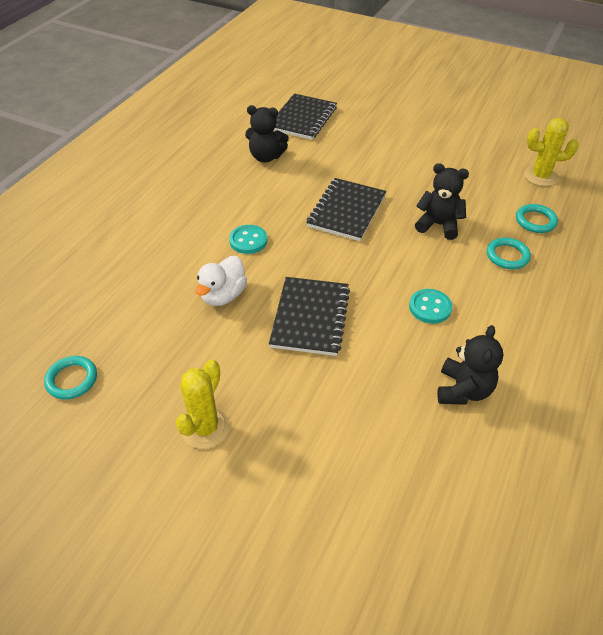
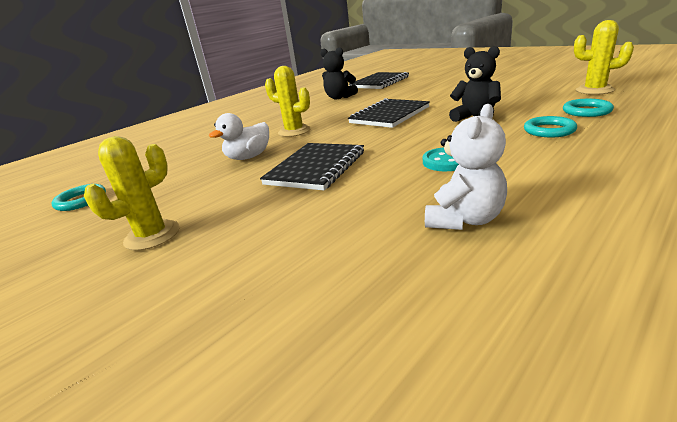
camera: 20 degrees right, 20 degrees down
(248, 240) = (294, 131): turquoise button -> yellow cactus
(463, 390) = (464, 219): black teddy bear -> white teddy bear

